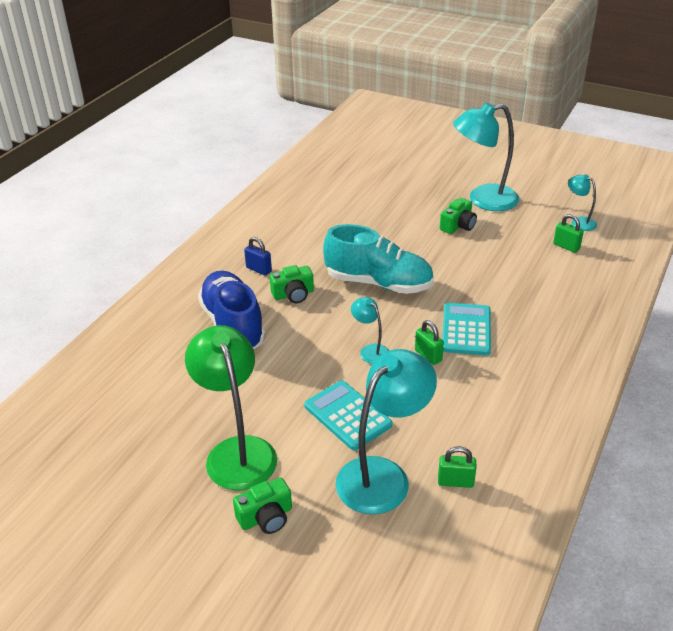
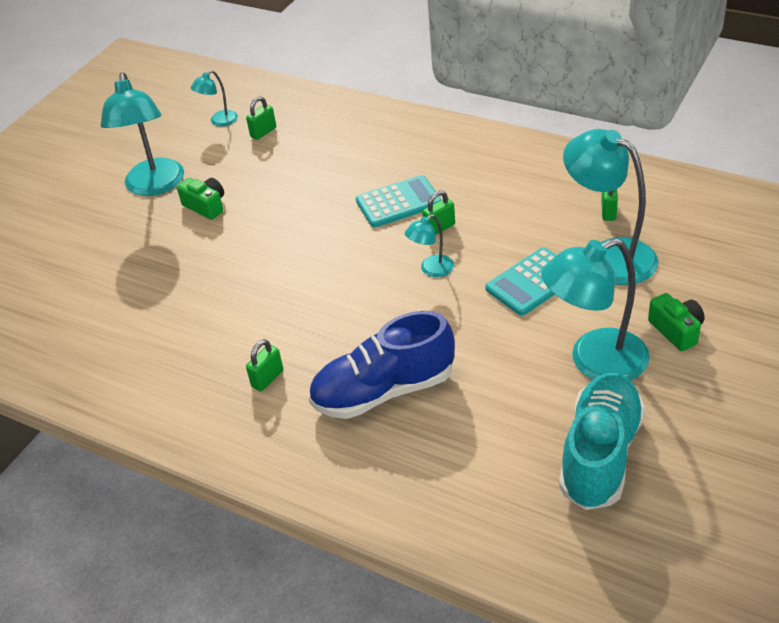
camera: 85 degrees left, 5 degrees up
(237, 451) = (594, 362): green lamp -> turquoise lamp
(259, 269) = (267, 378): blue padlock -> green padlock
(293, 294) = (325, 340): green camera -> none
(378, 283) = (311, 267): turquoise shoe -> turquoise shoe (600, 454)
(466, 329) = (398, 202): turquoise calculator -> turquoise calculator turned 150 degrees clockwise

